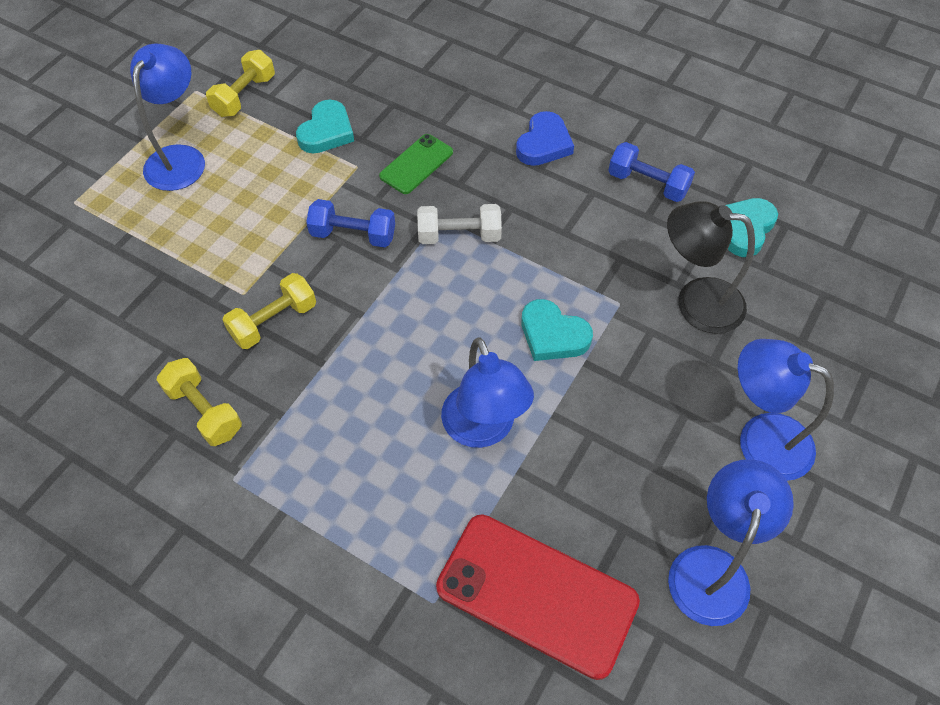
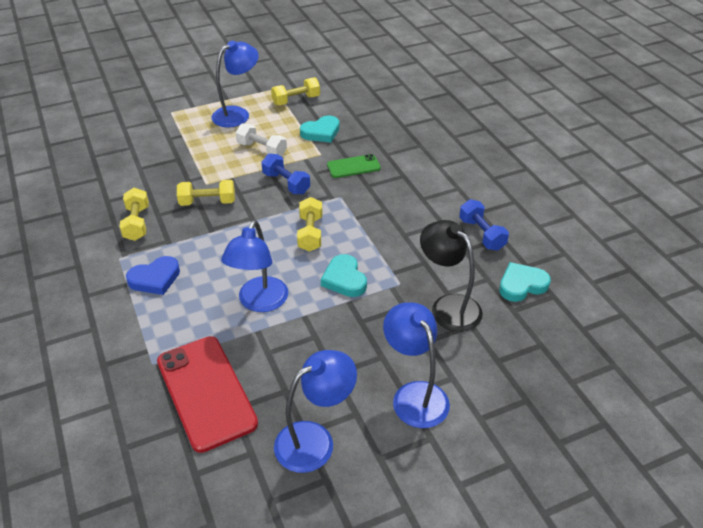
camera: 35 degrees right, 15 degrees down
(453, 293) = (310, 233): none -> yellow dumbbell
(459, 235) = (342, 209): white dumbbell -> white dumbbell (262, 149)
(544, 144) = (437, 187): blue heart -> blue heart (155, 279)

